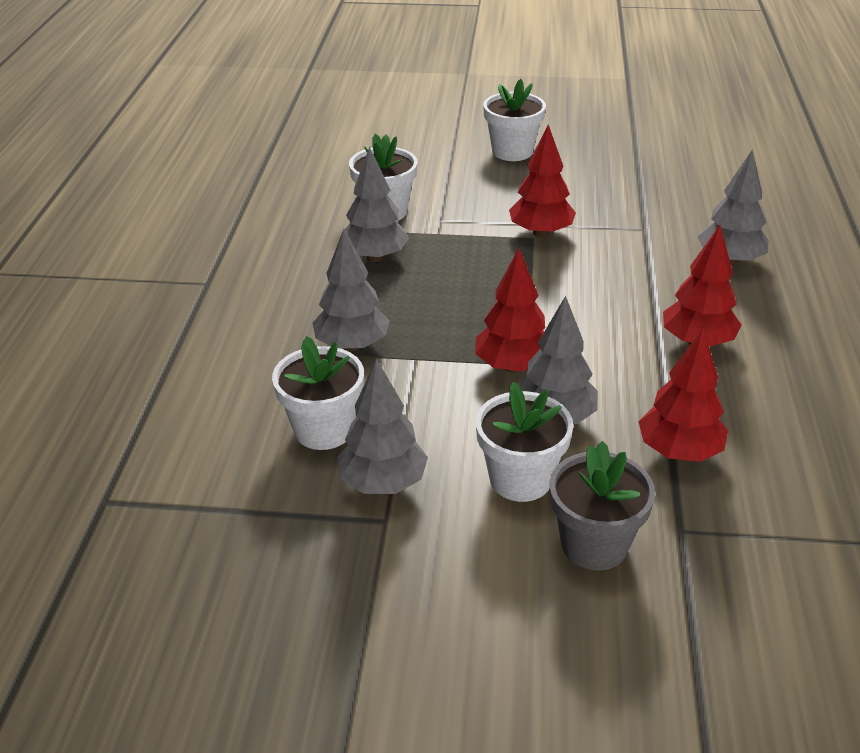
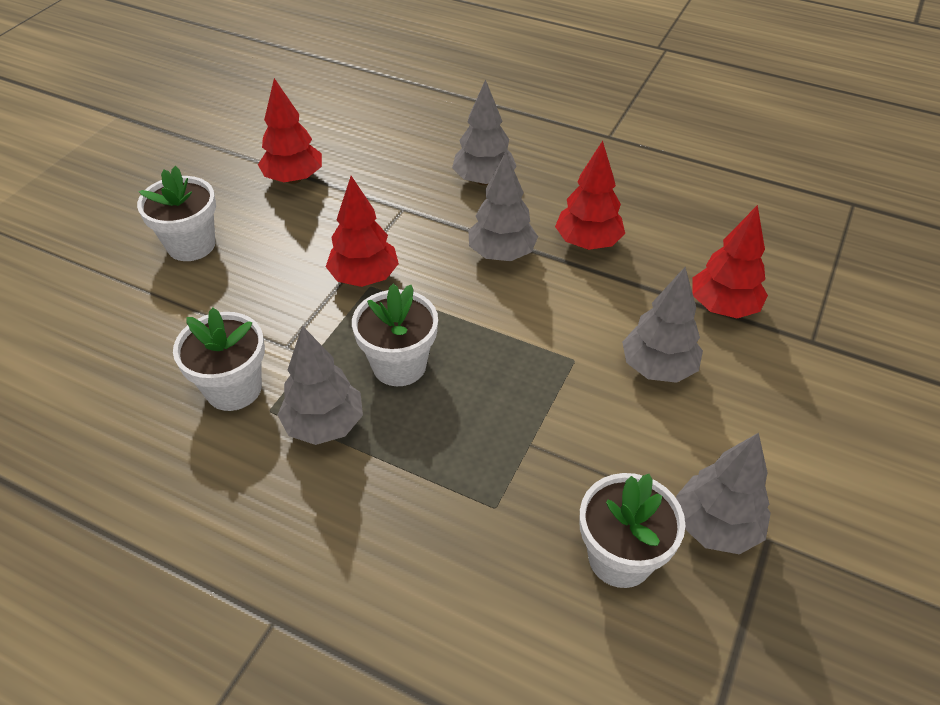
camera: 70 degrees left, 10 degrees up
(352, 345) = (484, 492): grey tree -> grey tree (501, 254)
(512, 366) = (573, 372): red tree -> red tree (294, 179)
(520, 479) = (733, 419): white flower pot -> white flower pot (399, 365)
(594, 544) = (821, 398): grey flower pot -> none

